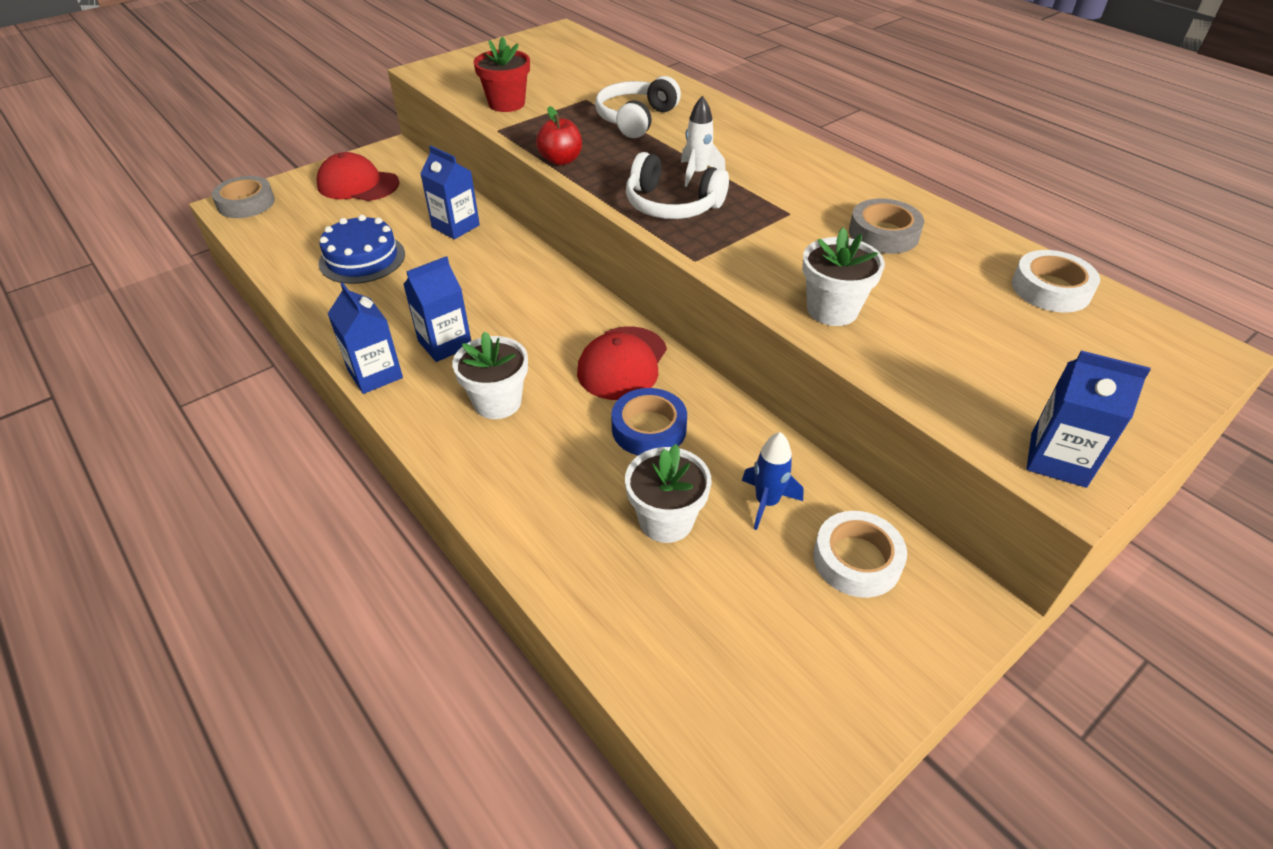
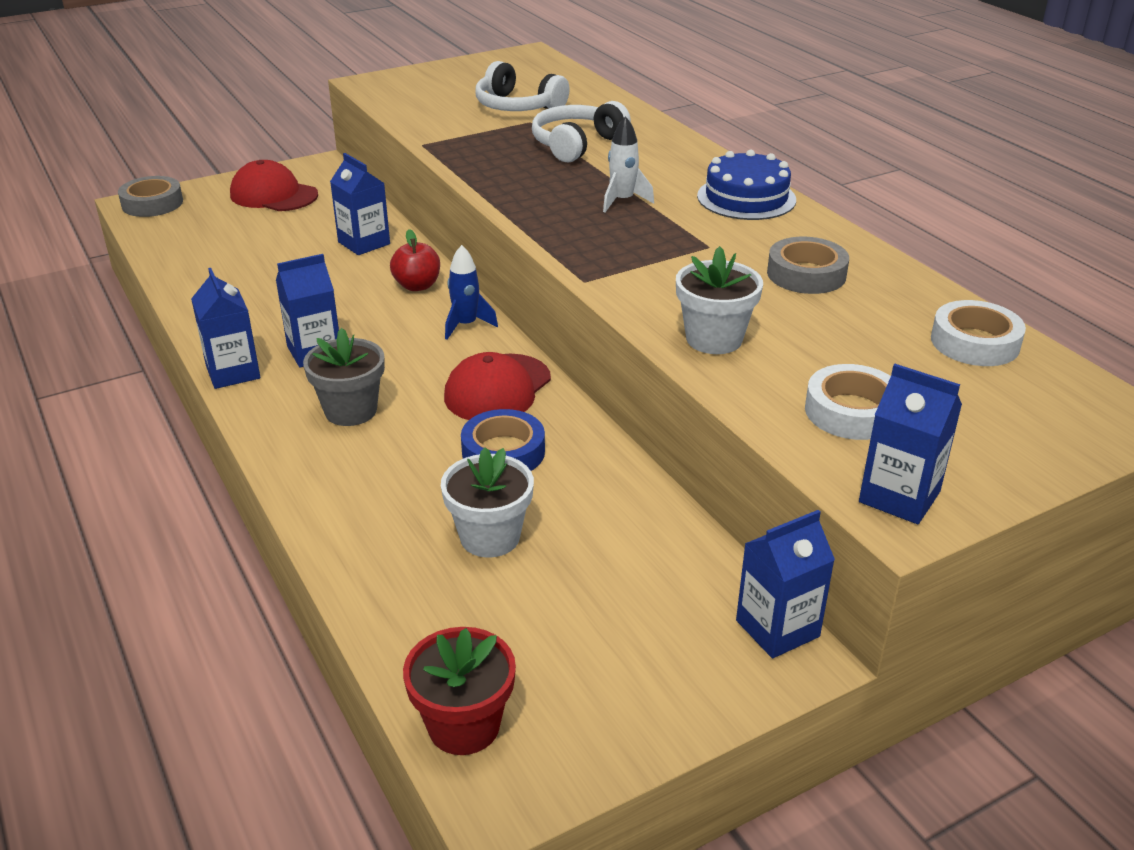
camera: 10 degrees right, 10 degrees down
(362, 258) = (255, 265): blue cake -> blue cake (746, 198)
(497, 402) = (350, 411): white flower pot -> grey flower pot
(506, 104) = (442, 120): red flower pot -> red flower pot (464, 726)
(561, 160) = (478, 177): red apple -> red apple (417, 286)
(672, 205) = (581, 228): white headphones -> white headphones (517, 106)
(766, 502) = (606, 534): blue rocket -> blue rocket (466, 325)
(856, 560) = (684, 598): white tape -> white tape (852, 411)
(945, 580) = (777, 628): none -> blue carton

